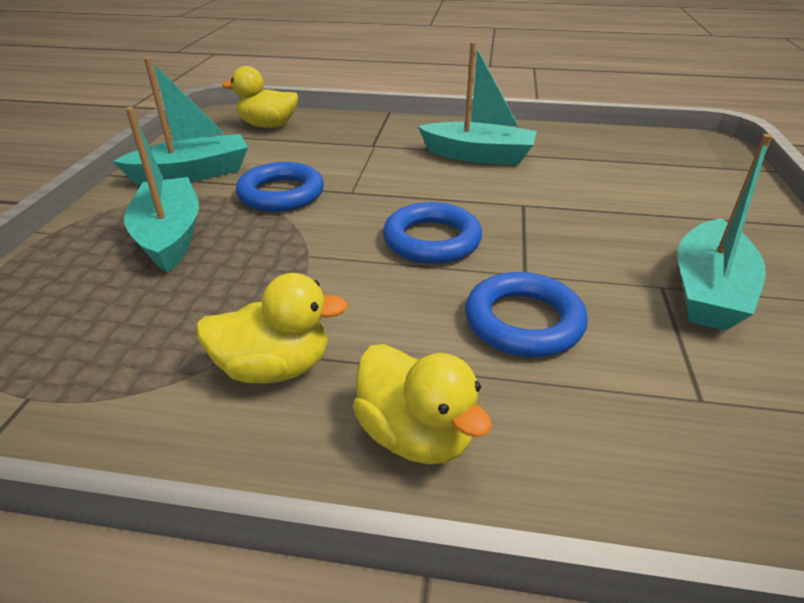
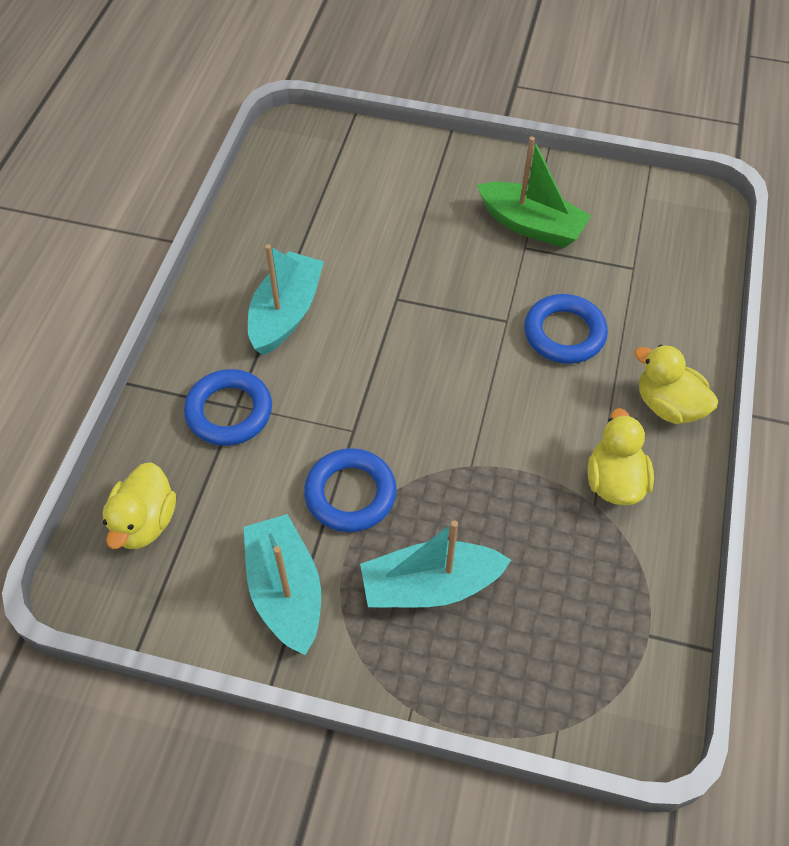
camera: 85 degrees left, 20 degrees up
(415, 435) = (668, 405): yellow duck -> yellow duck turned 105 degrees counterclockwise
(432, 240) = (453, 373): blue ring -> blue ring (229, 411)
(708, 291) = (531, 225): turquoise boat -> green boat

